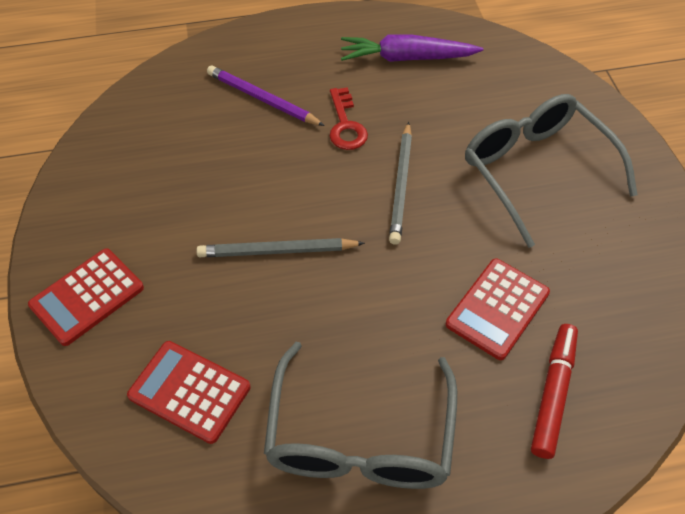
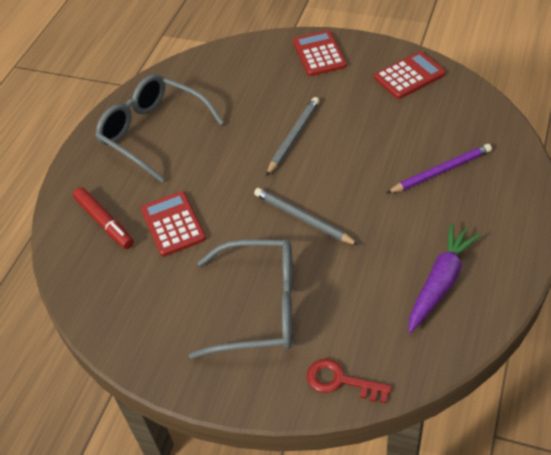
camera: 125 degrees right, 5 degrees down
(189, 391) = (230, 79): red calculator -> red calculator (409, 76)
(346, 125) = (382, 210): red key -> red key (341, 381)

